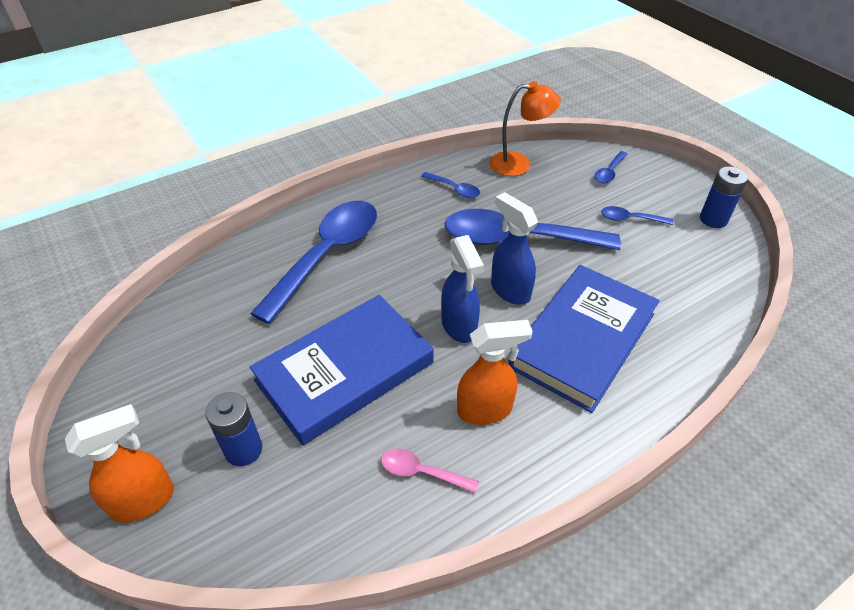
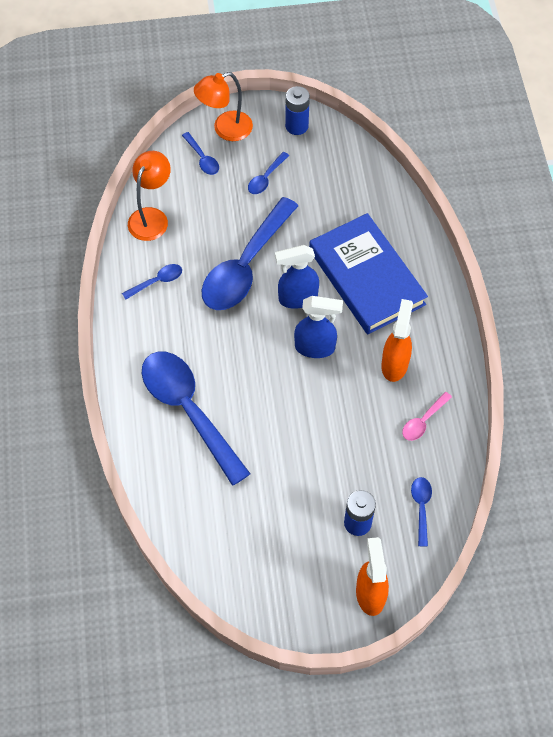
camera: 65 degrees left, 15 degrees up
(290, 517) = (421, 507): none -> blue spoon
(345, 371) = (320, 438): blue book -> none
(655, 175) = (225, 129): none -> orange lamp

